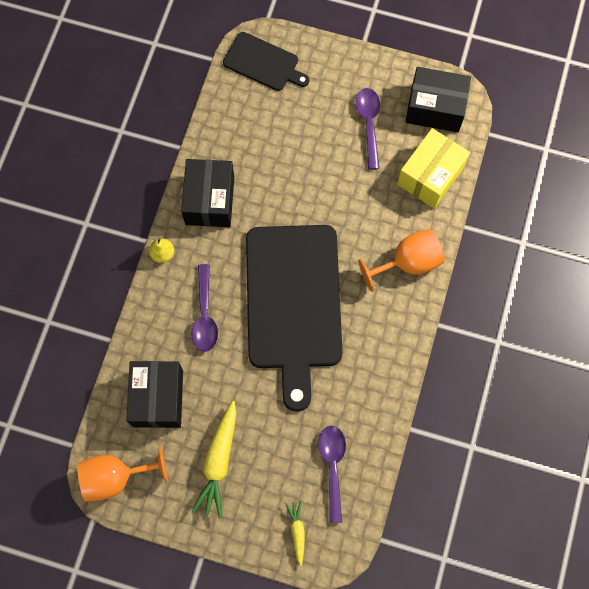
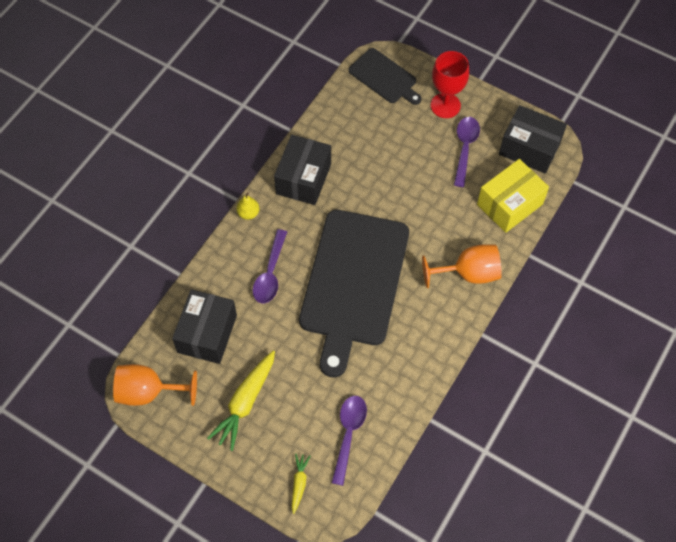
camera: 15 degrees right, 10 degrees down
(336, 80) = (445, 105): none -> red goblet

